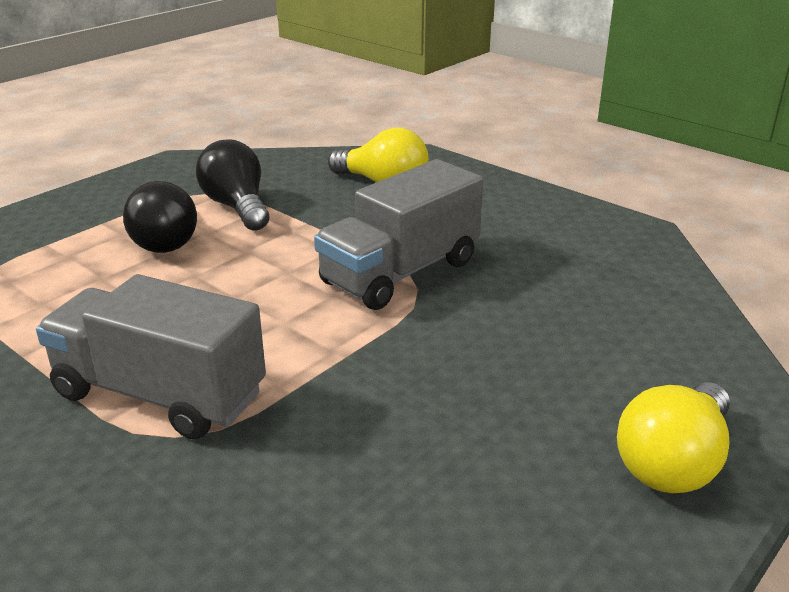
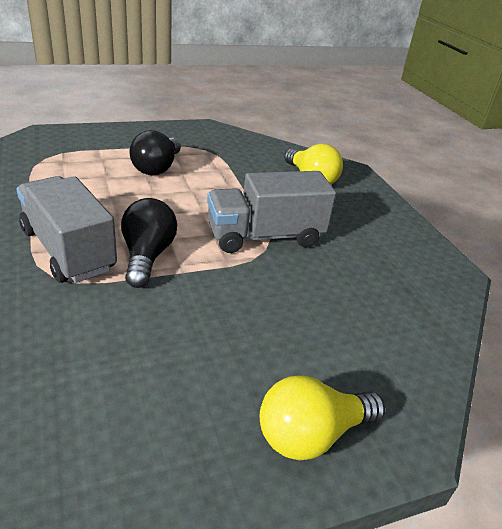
camera: 25 degrees right, 5 degrees up
(237, 207) = (213, 163): black light bulb -> black light bulb (147, 256)

